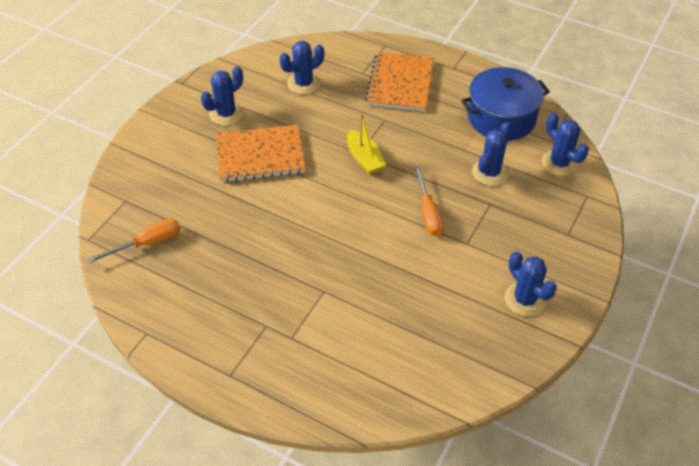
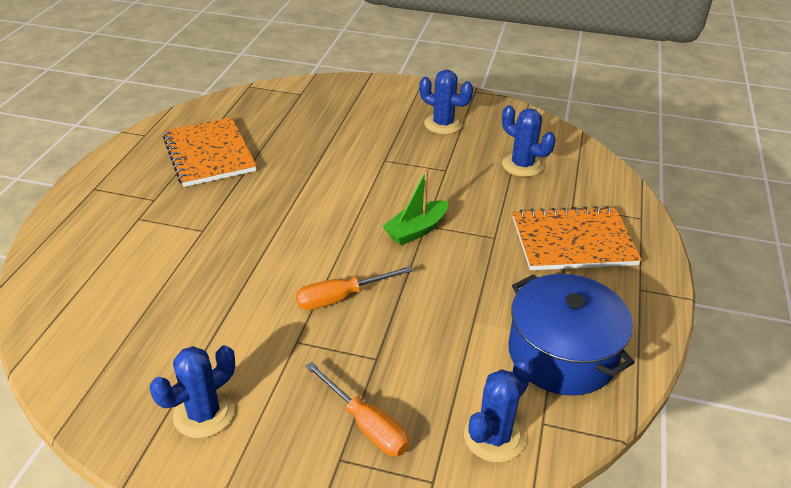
camera: 75 degrees right, 10 degrees down
(147, 243) = (250, 115): orange screwdriver -> orange screwdriver (366, 424)
(260, 155) = (390, 156): orange notebook -> orange notebook (209, 154)
(364, 159) = (416, 230): yellow boat -> green boat
(490, 172) = (438, 352): blue cactus -> none

